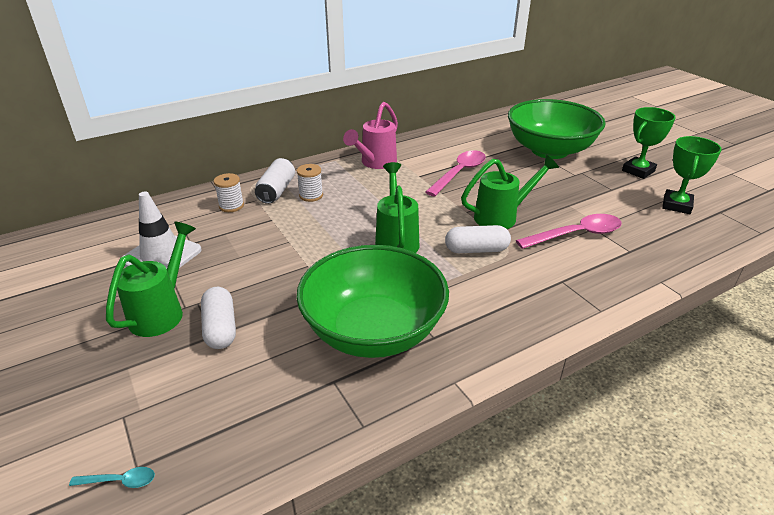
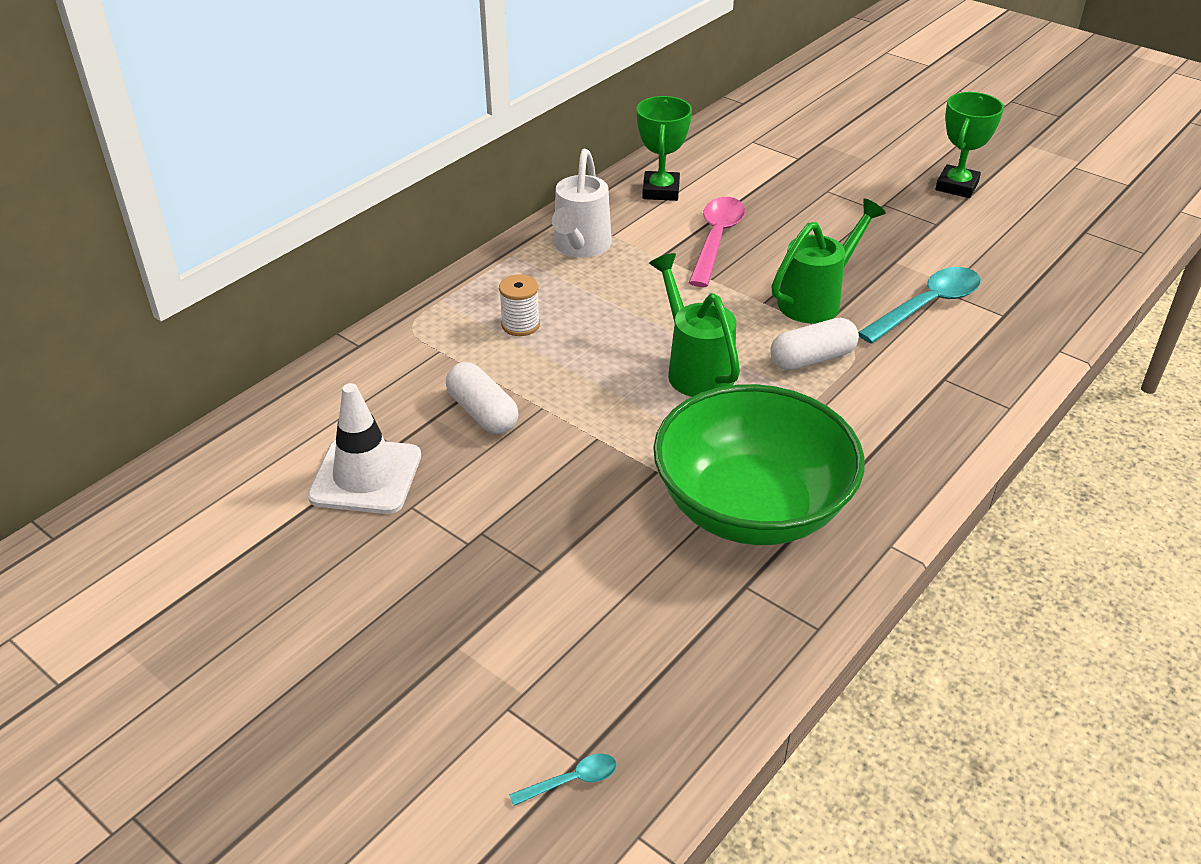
camera: 20 degrees left, 5 degrees up
(162, 311) = (439, 557): green watering can -> none
(220, 328) = (544, 558): white capsule -> white capsule (483, 413)
(231, 206) = (408, 370): white spool -> none
(276, 191) = (460, 328): white can -> none
(375, 163) = (580, 248): pink watering can -> white watering can
(549, 150) = (821, 174): green bowl -> none
(576, 235) = (927, 306): pink spoon -> turquoise spoon
(676, 205) = (1029, 232): green trophy -> green trophy (661, 191)

